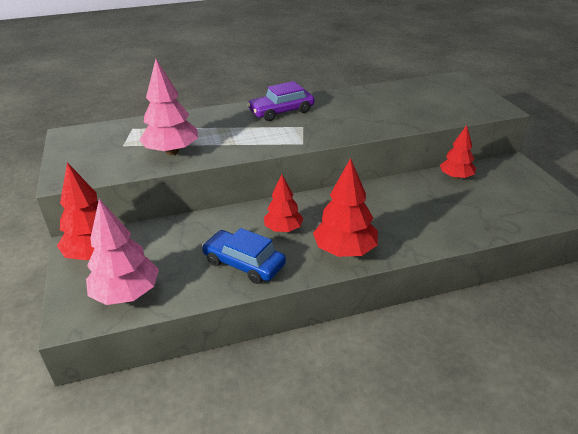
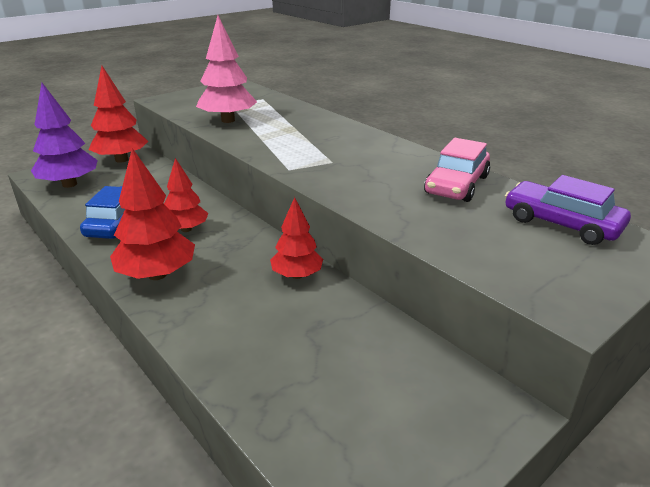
camera: 65 degrees right, 5 degrees down
(127, 294) = (70, 184): pink tree -> purple tree
(281, 111) = (359, 145): purple car -> purple car (561, 223)
(367, 99) = (456, 185): none -> pink car
(456, 177) = (392, 341): red tree -> red tree (297, 275)

